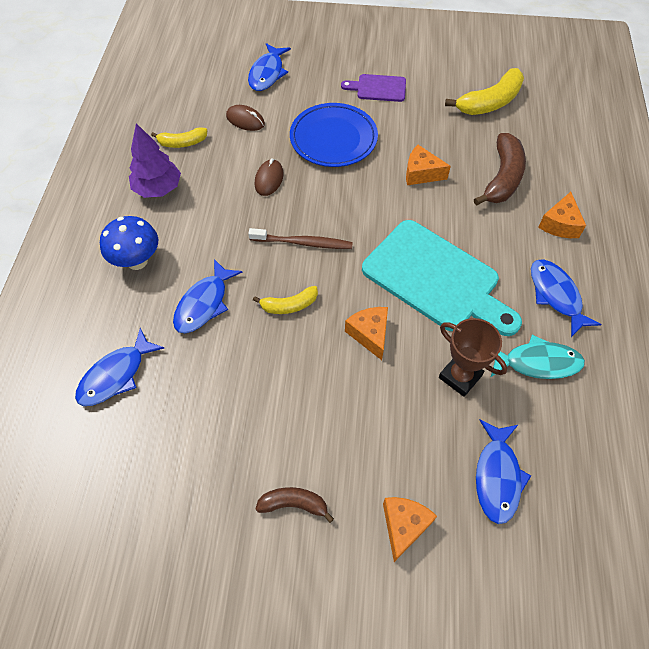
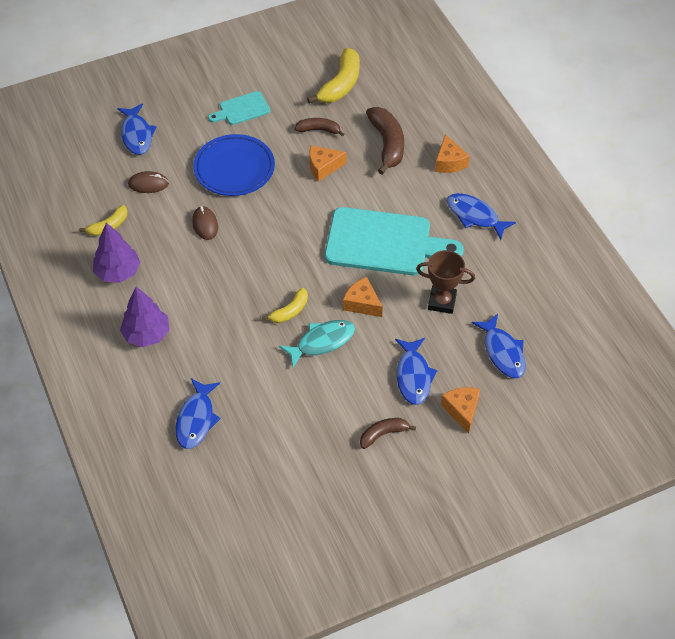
camera: 30 degrees left, 5 degrees down
(137, 261) = (146, 334): blue mushroom -> purple tree
(204, 304) = (224, 340): blue fish -> blue fish (413, 376)
(303, 243) = (268, 261): brown toothbrush -> none
(378, 88) = (242, 109): purple cutting board -> turquoise cutting board
(440, 136) = (319, 130): none -> brown banana
(537, 362) = (488, 268): turquoise fish -> turquoise fish (322, 342)

